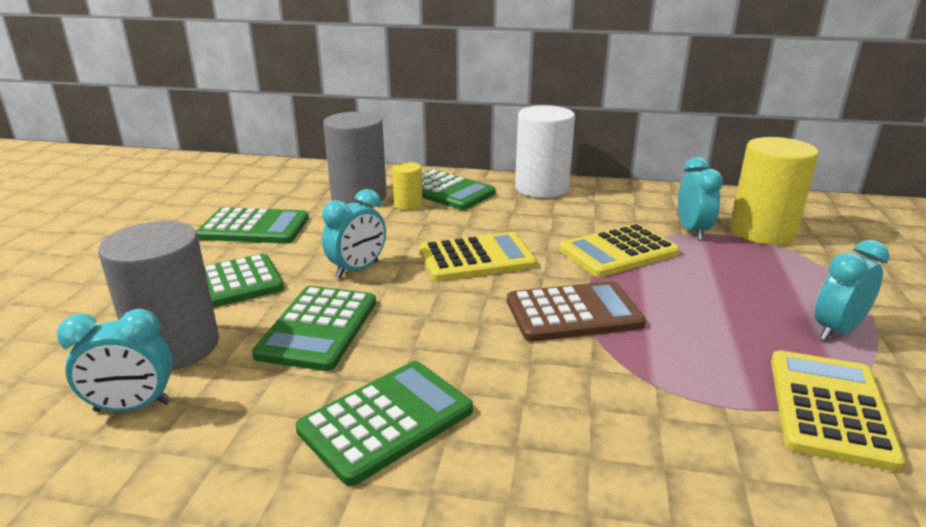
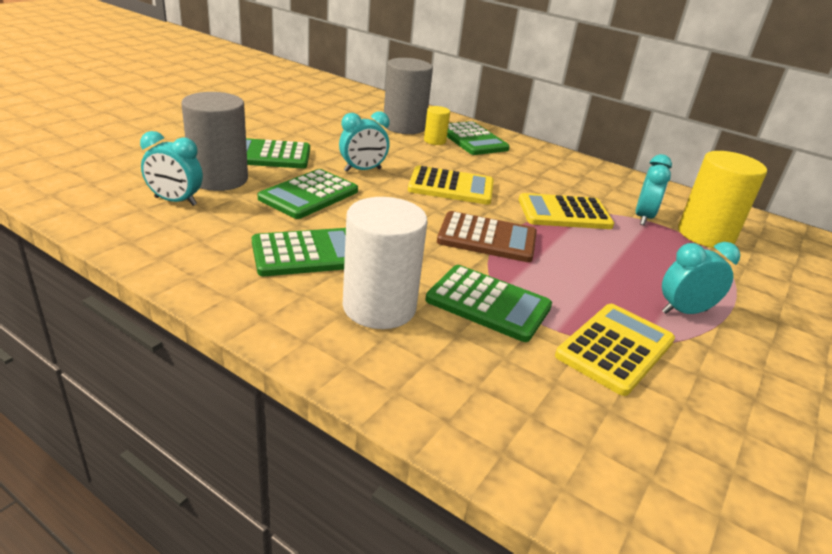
camera: 20 degrees right, 5 degrees up
(254, 227) = (317, 127): green calculator -> green calculator (488, 304)
(541, 188) = (549, 156): white cylinder -> white cylinder (379, 307)

